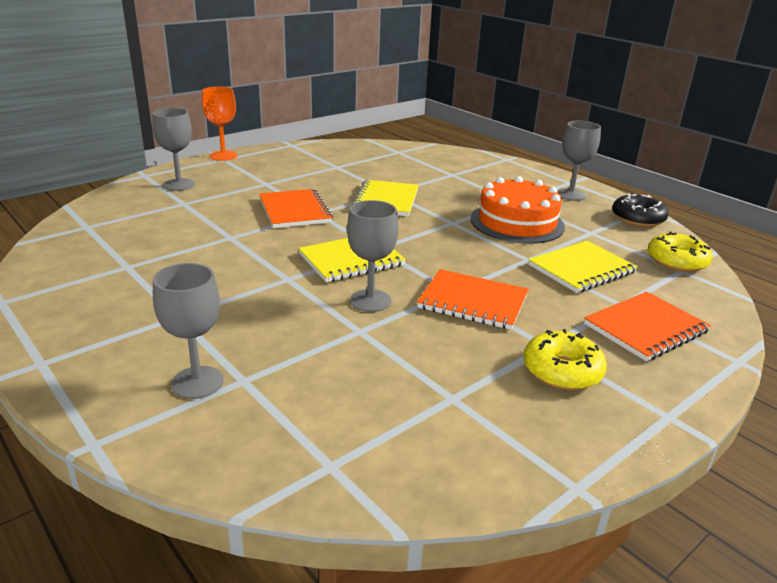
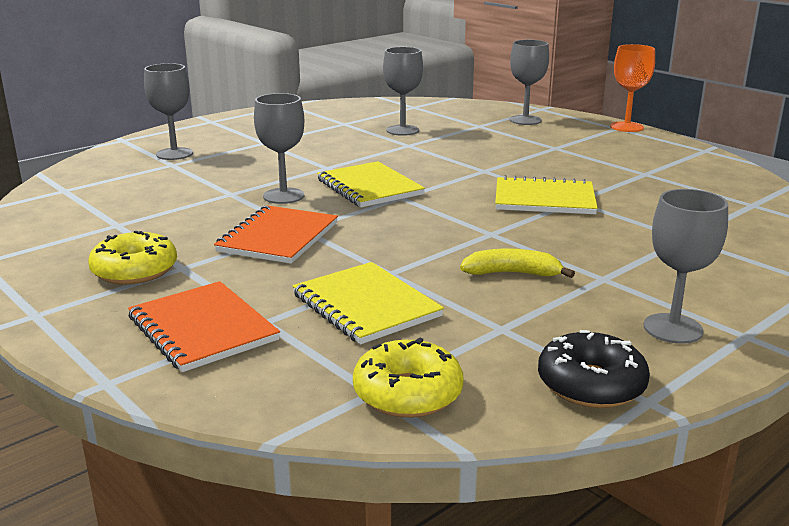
camera: 90 degrees right, 5 degrees down
(178, 237) = (402, 130): none -> grey goblet
(294, 211) = (484, 162): orange notebook -> none
(517, 222) = (512, 273): orange cake -> yellow banana

